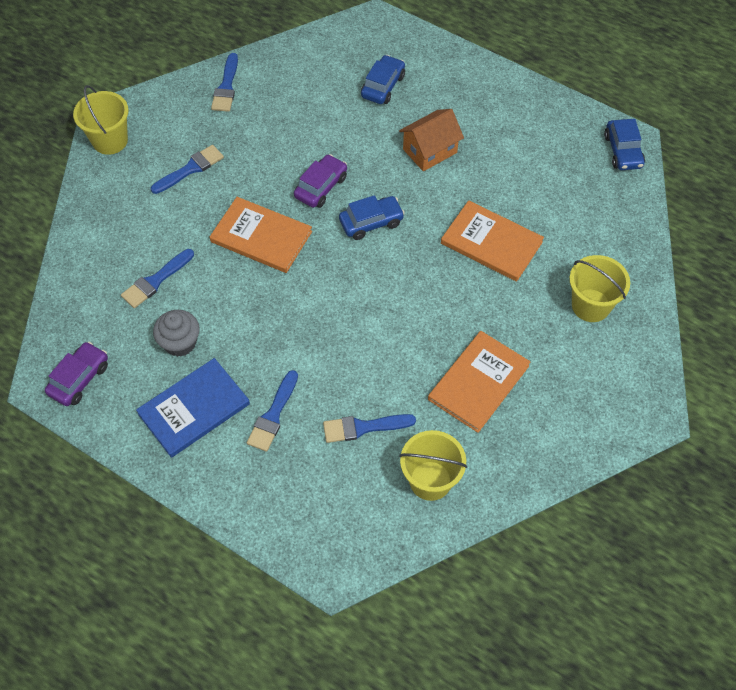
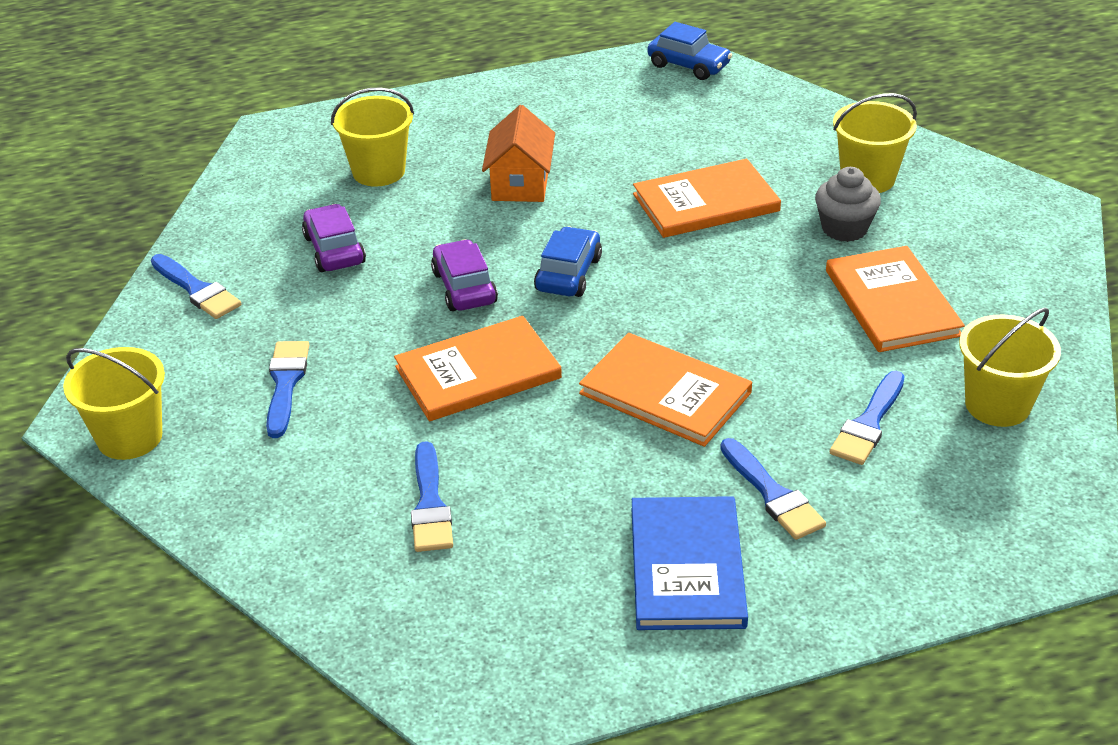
camera: 50 degrees left, 20 degrees down
(79, 379) = (509, 667): purple car -> purple car (334, 250)
(180, 343) = (562, 529): grey cupcake -> grey cupcake (844, 228)
(312, 323) = (665, 393): none -> orange book
(383, 86) = (378, 171): blue car -> yellow bucket

